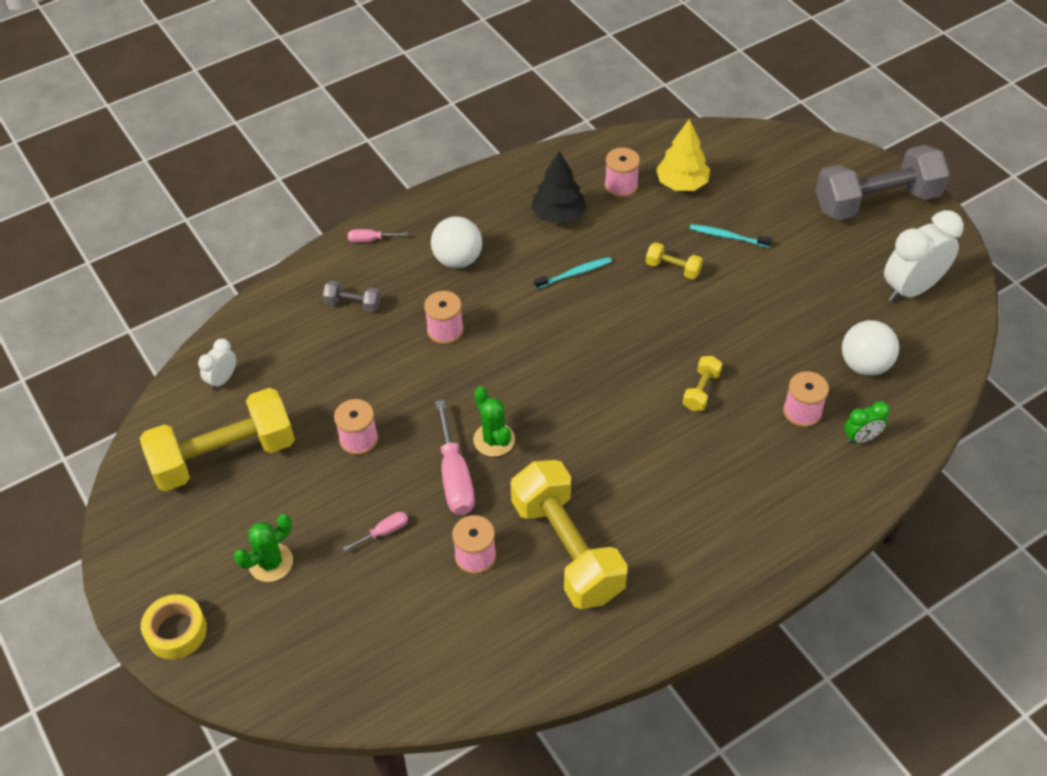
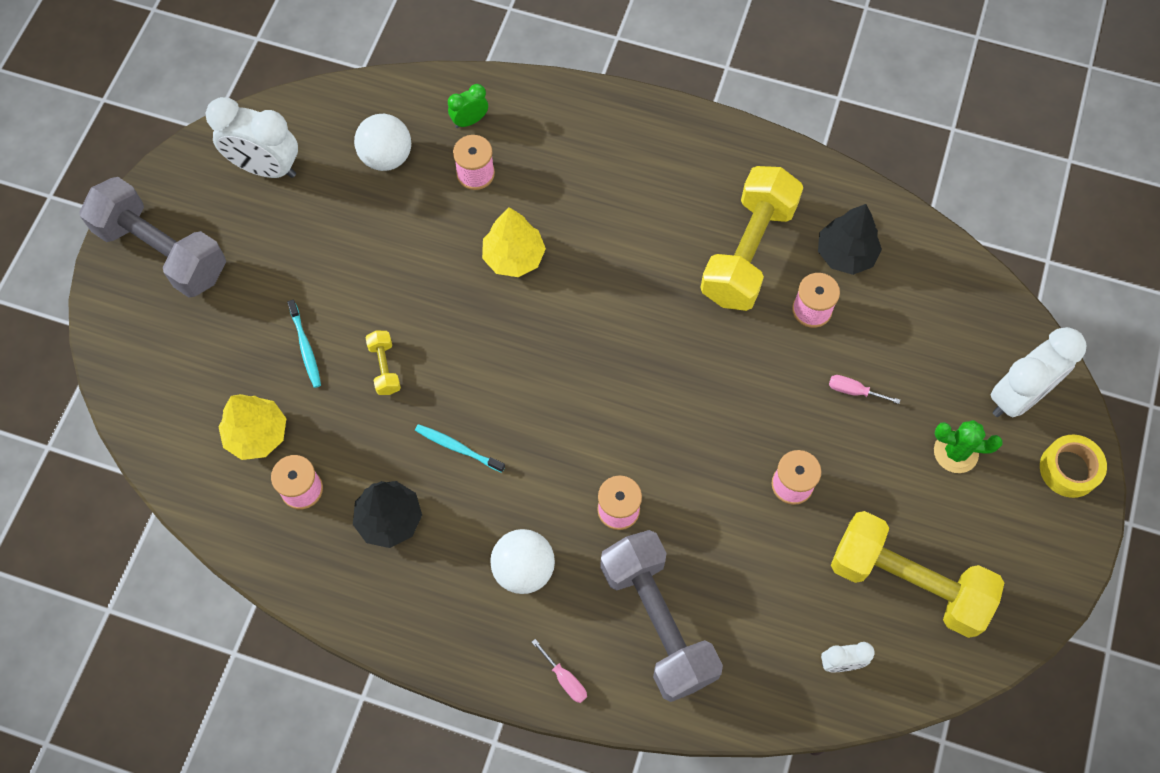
camera: 130 degrees left, 15 degrees up
(263, 647) = (1018, 396): none -> white clock
(353, 304) = (657, 622): grey dumbbell -> grey dumbbell, size x2.36
(455, 477) = (758, 379): pink screwdriver -> none
(494, 440) = (698, 377): green cactus -> none
(500, 621) = (845, 254): none -> black tree
(701, 391) = (513, 257): yellow dumbbell -> yellow tree
(861, 438) = (470, 121): green clock -> green clock turned 60 degrees counterclockwise

